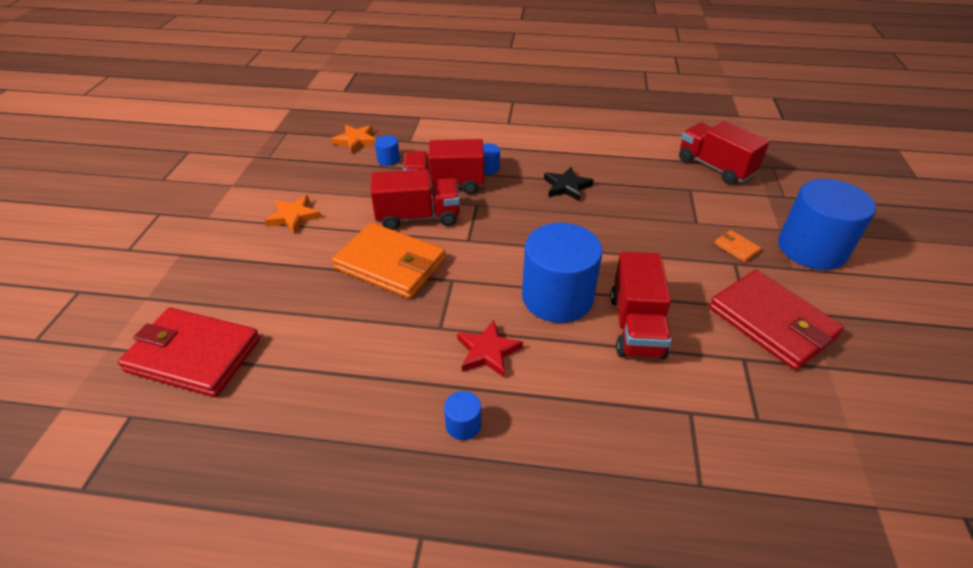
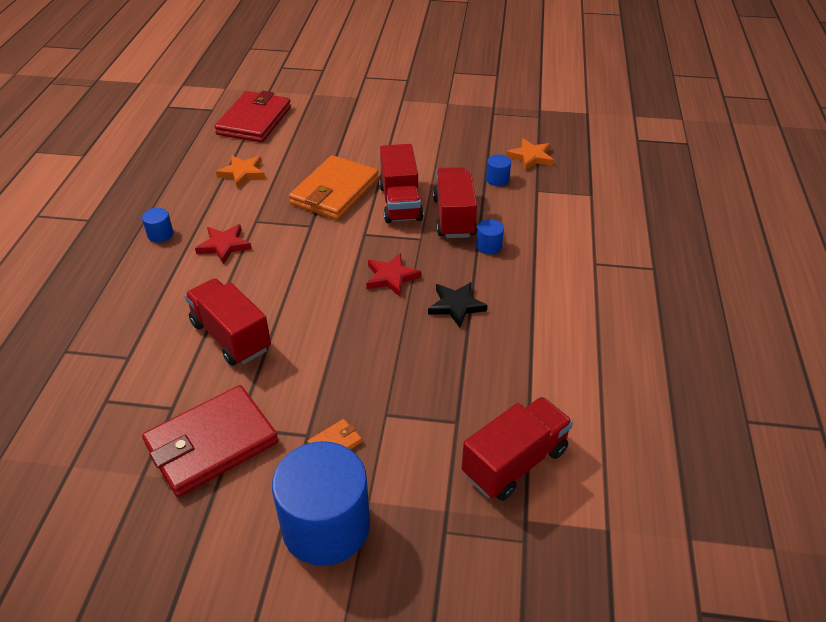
camera: 90 degrees right, 0 degrees up
(293, 216) = (402, 138): orange star -> orange star (242, 173)
(534, 221) = (391, 277): none -> red star
(557, 297) = (278, 287): blue cylinder -> none
(636, 326) = (231, 336): red truck -> red truck turned 45 degrees clockwise

